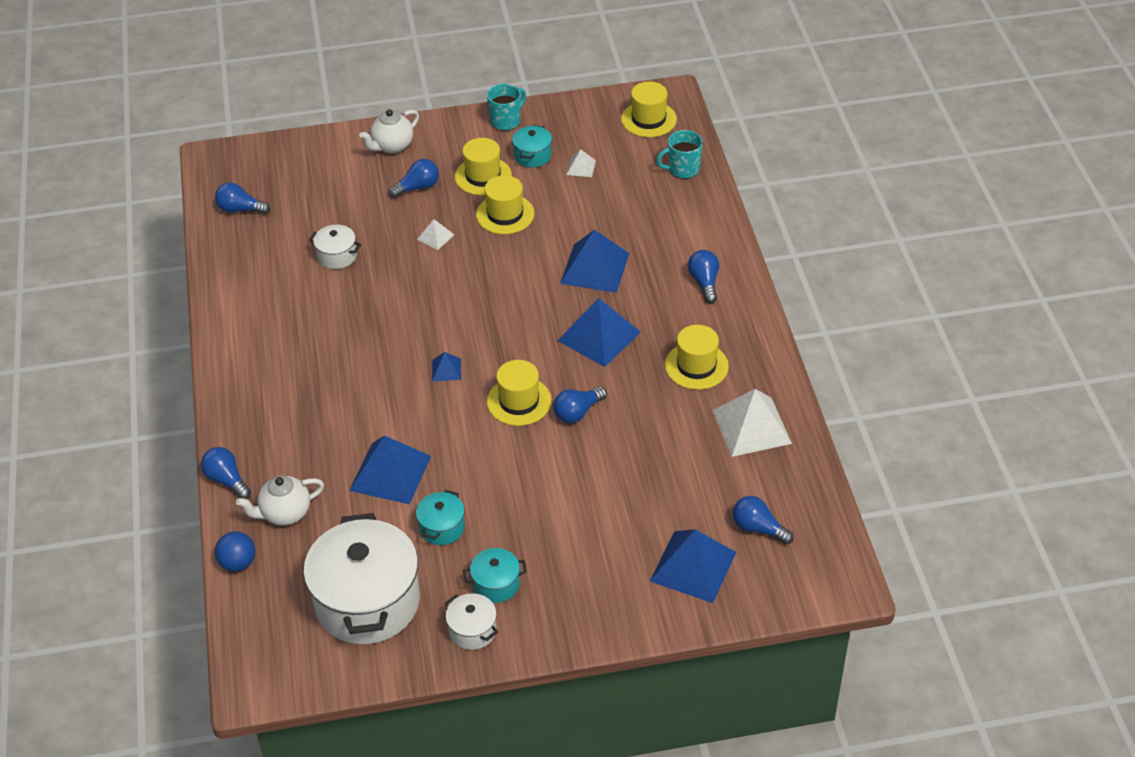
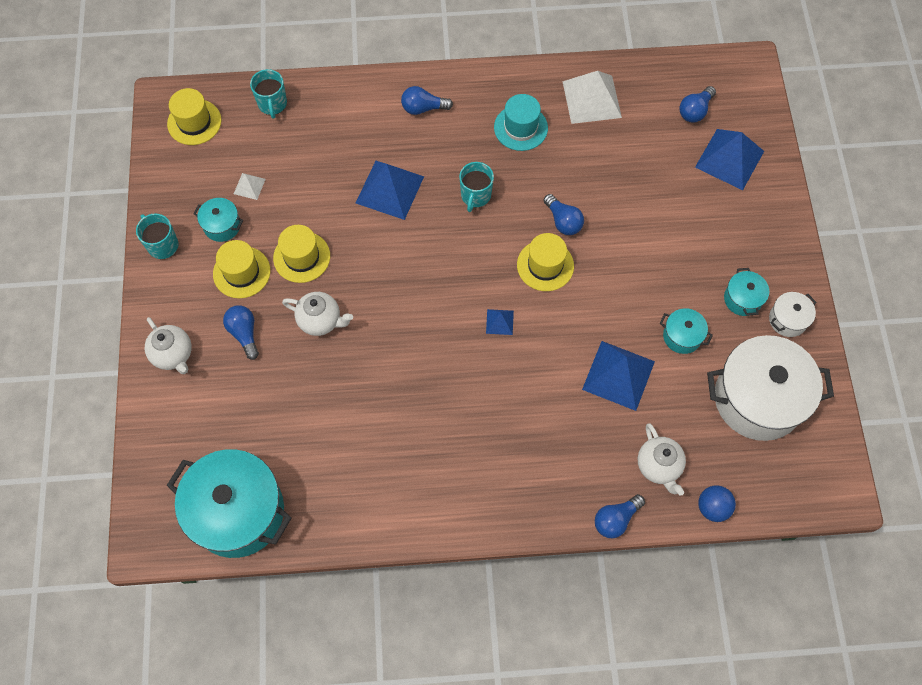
camera: 85 degrees left, 20 degrees up
(240, 209) = (238, 512): blue light bulb -> turquoise pot
(337, 256) = (330, 414): white pot -> none
(435, 237) = (320, 321): white pyramid -> white teapot
(599, 336) = (475, 195): blue pyramid -> turquoise mug
(696, 366) = (520, 128): yellow hat -> turquoise hat

